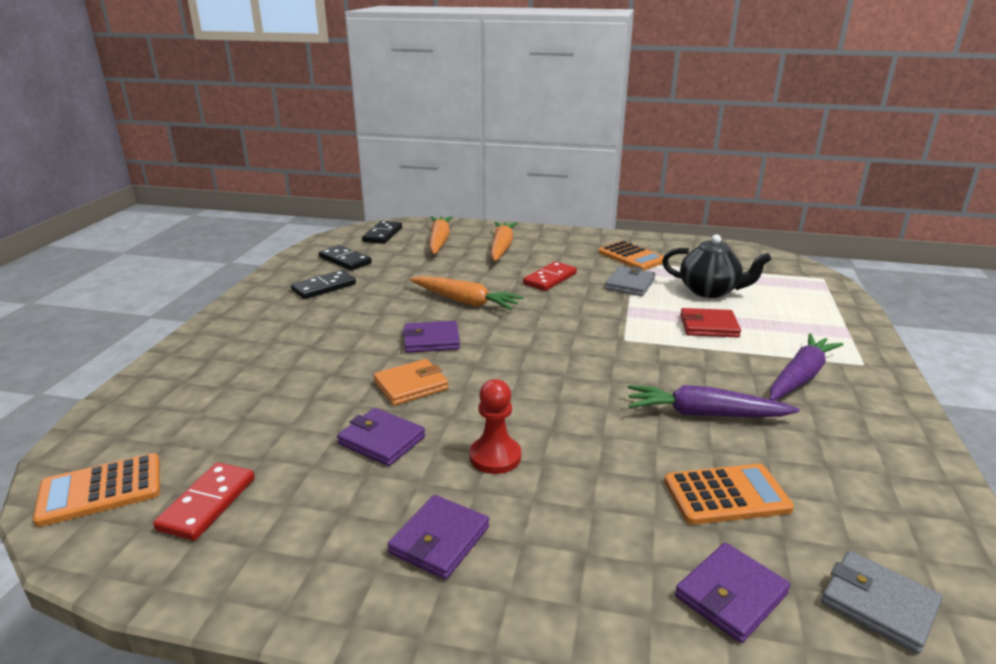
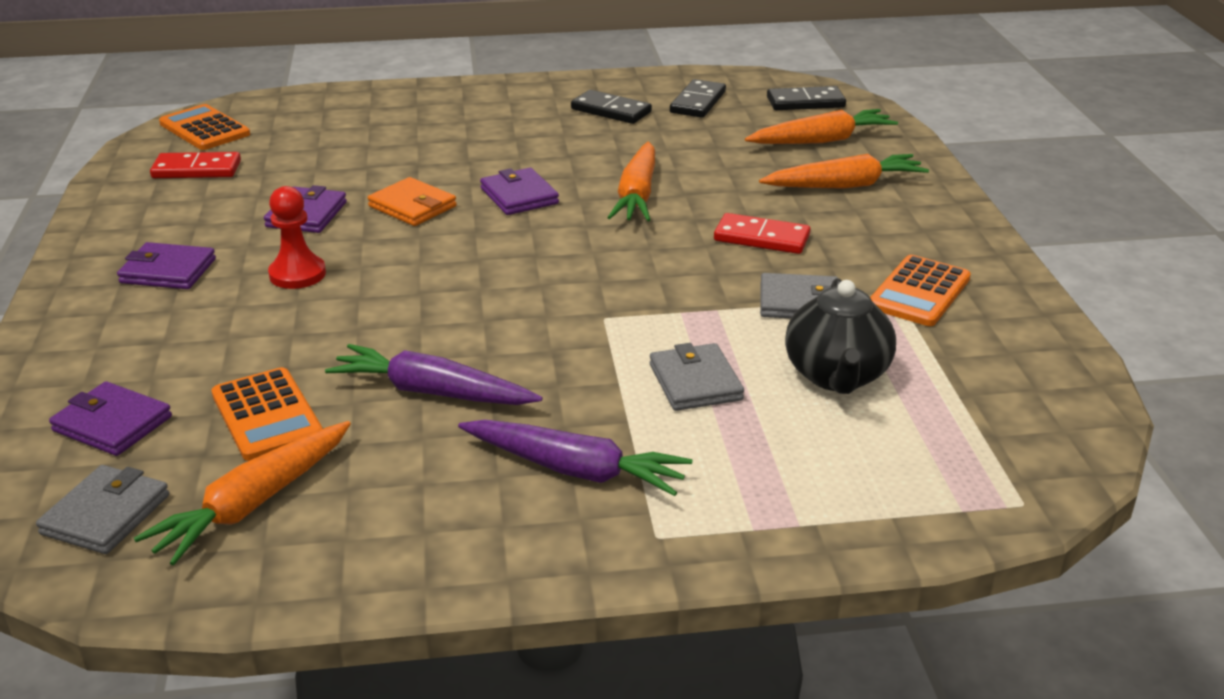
camera: 70 degrees right, 5 degrees up
(704, 414) = (432, 392): purple carrot -> purple carrot turned 60 degrees counterclockwise
(708, 326) = (695, 382): red wallet -> grey wallet
(851, 513) = (253, 504): none -> orange carrot

